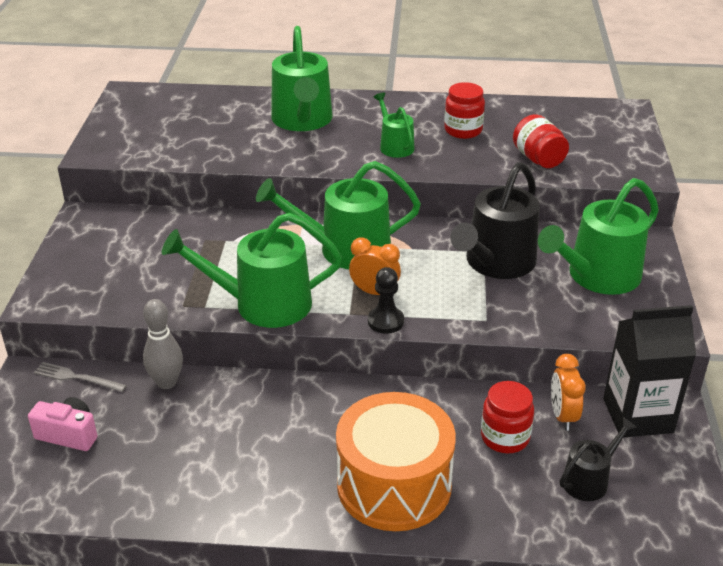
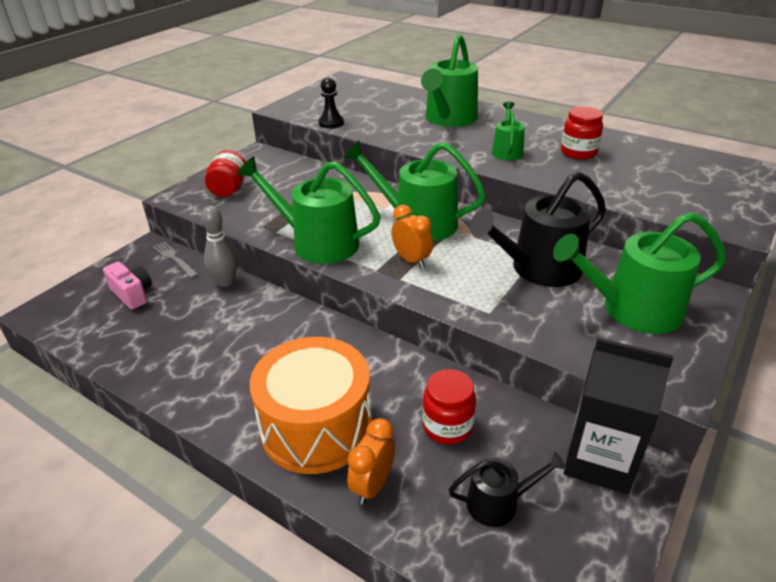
camera: 30 degrees right, 0 degrees up
(385, 321) = (400, 285): black pawn -> black pawn (331, 123)
(538, 159) = (632, 189): red jar -> red jar (229, 189)
(563, 416) = (519, 429): orange clock -> orange clock (372, 485)

